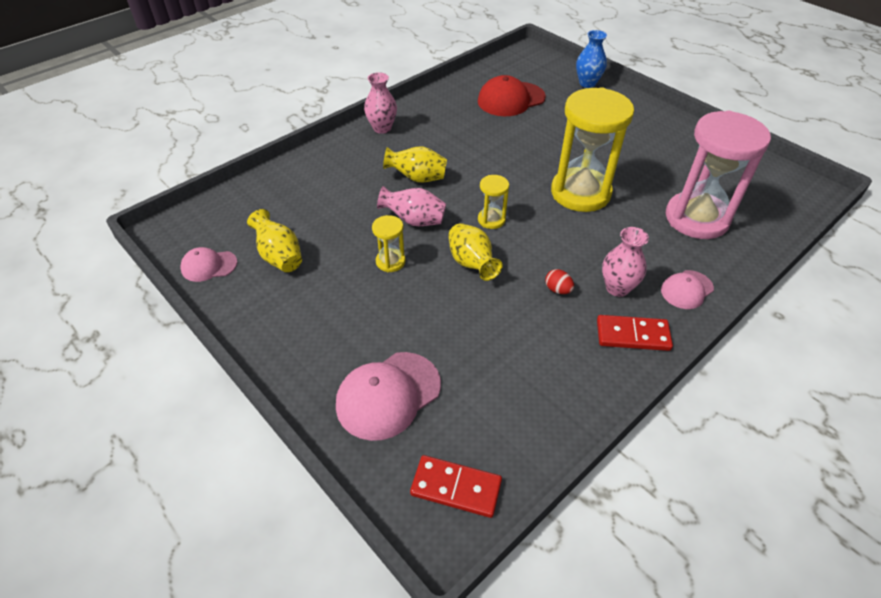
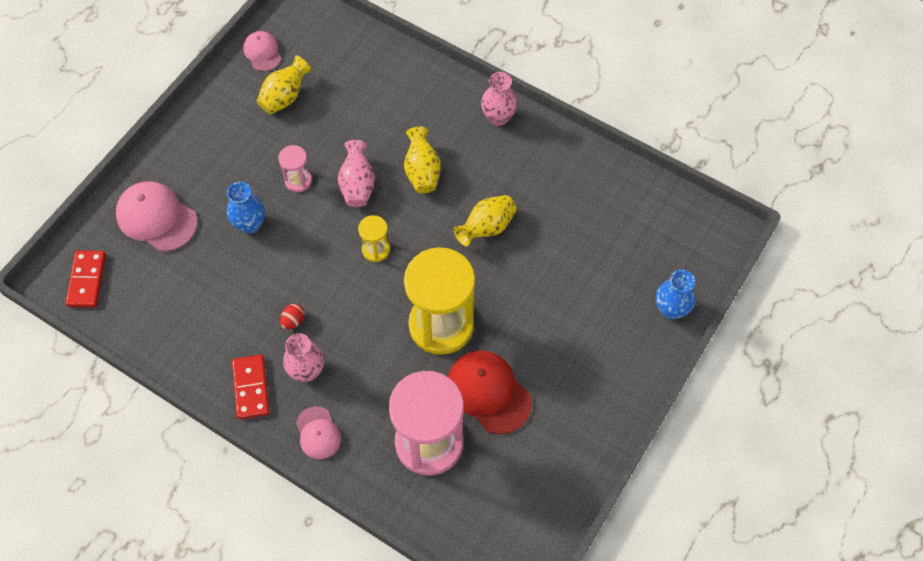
camera: 75 degrees right, 15 degrees up
(390, 261) = (298, 180): yellow hourglass -> pink hourglass
(430, 308) = (250, 224): none -> blue vase
(472, 263) = (311, 245): yellow vase -> yellow vase (486, 228)
(511, 99) = (600, 229): red cap -> red cap (488, 392)
(686, 290) = (318, 433): pink cap -> pink cap turned 150 degrees counterclockwise

